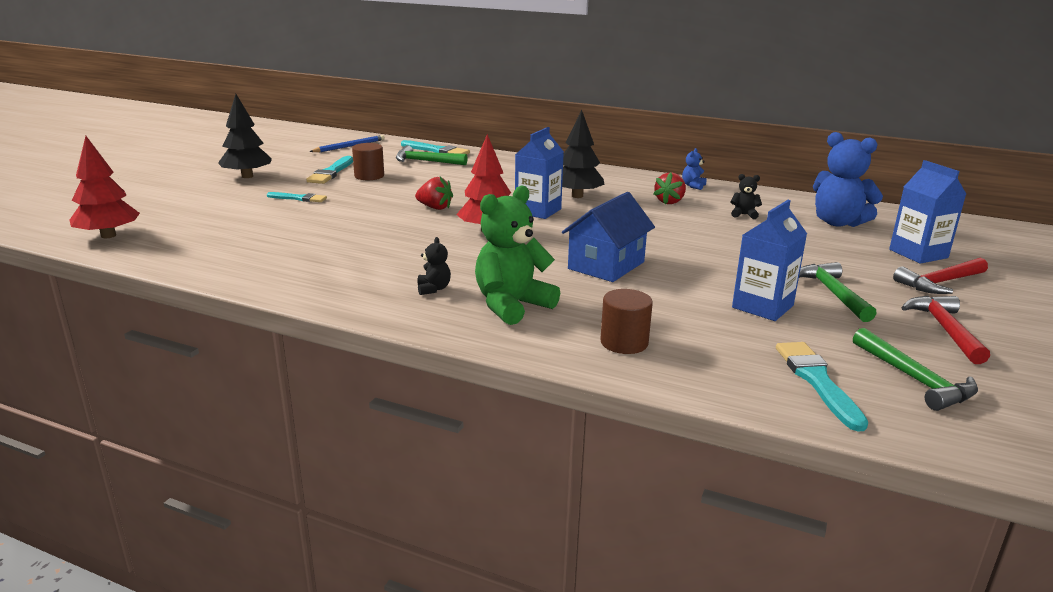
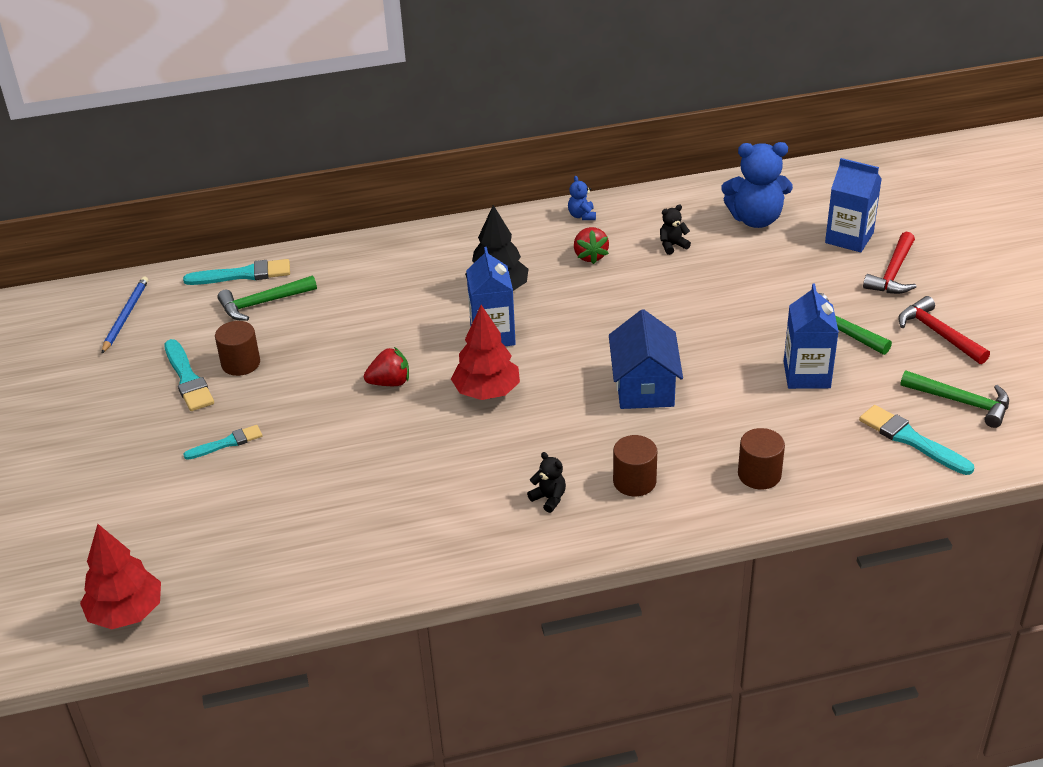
camera: 35 degrees left, 15 degrees up
(247, 176) = (100, 437): black tree -> none
(512, 305) = (634, 481): green teddy bear -> brown cylinder

